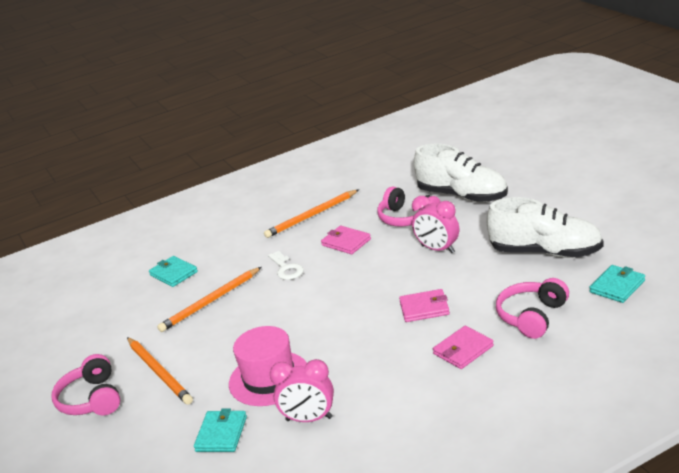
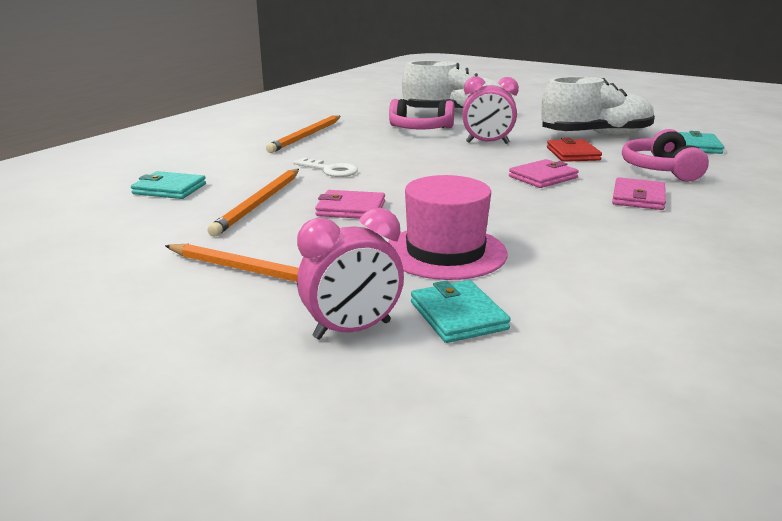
camera: 35 degrees left, 5 degrees down
(91, 399) = (168, 322): pink headphones -> none
(309, 419) = (561, 277): pink clock -> pink clock (352, 330)
(346, 242) = (376, 148): pink wallet -> pink wallet (351, 209)
(488, 279) = (572, 154): none -> red wallet

